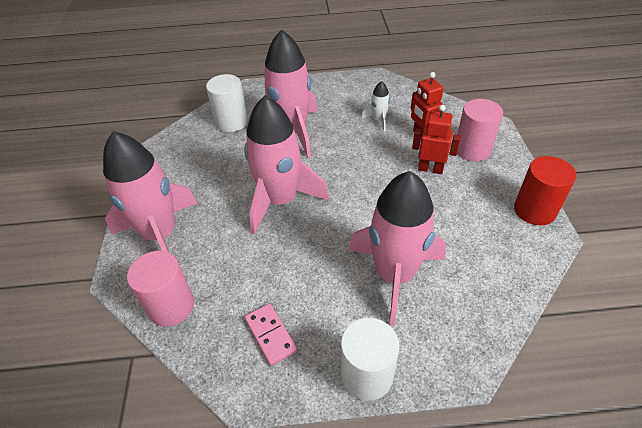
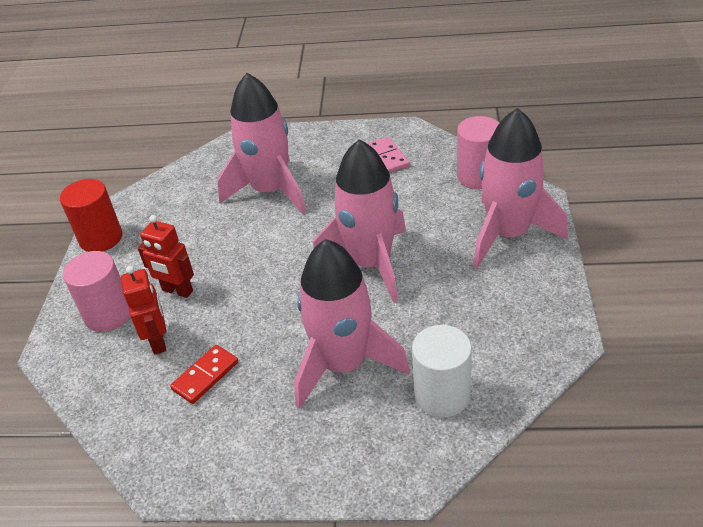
camera: 170 degrees left, 5 degrees down
(367, 375) = (317, 136): white cylinder -> none
(378, 120) = (205, 376): white rocket -> red domino

